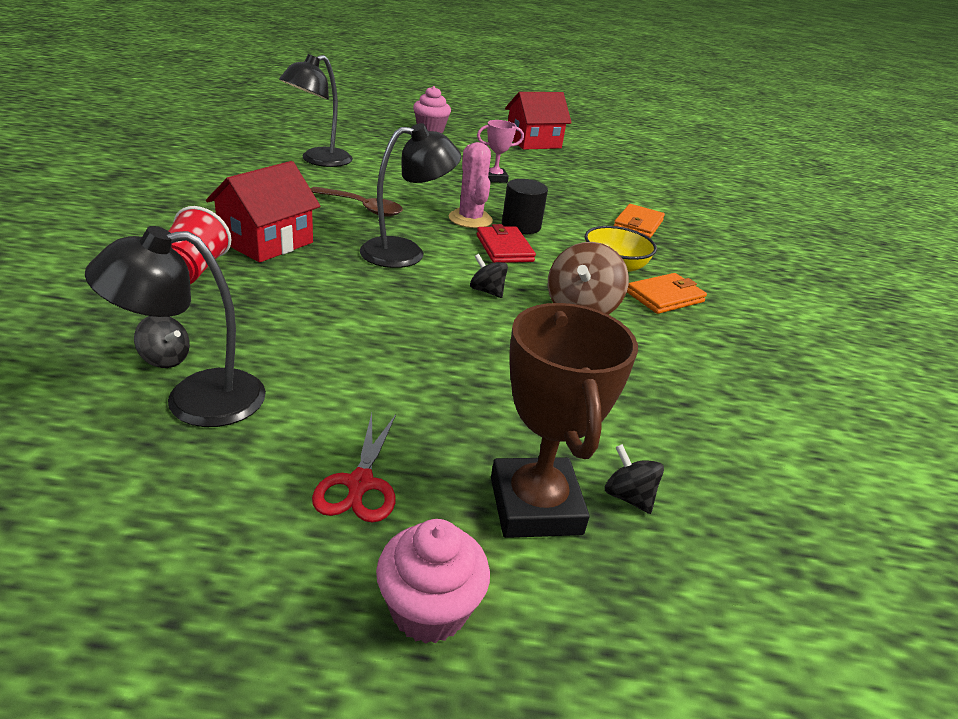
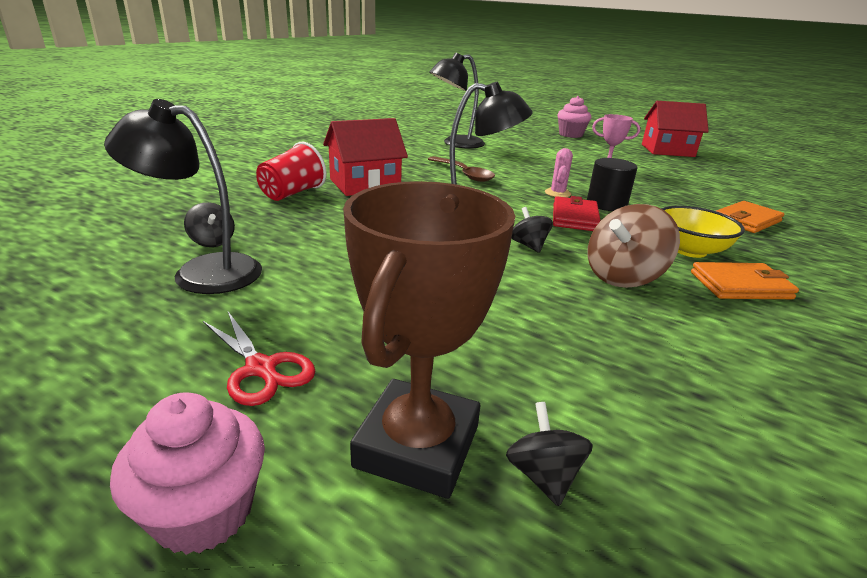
camera: 30 degrees right, 5 degrees down
(360, 484) = (261, 368): red scissors -> red scissors turned 75 degrees counterclockwise
(470, 219) = (557, 193): pink cactus -> pink cactus, size x0.61

